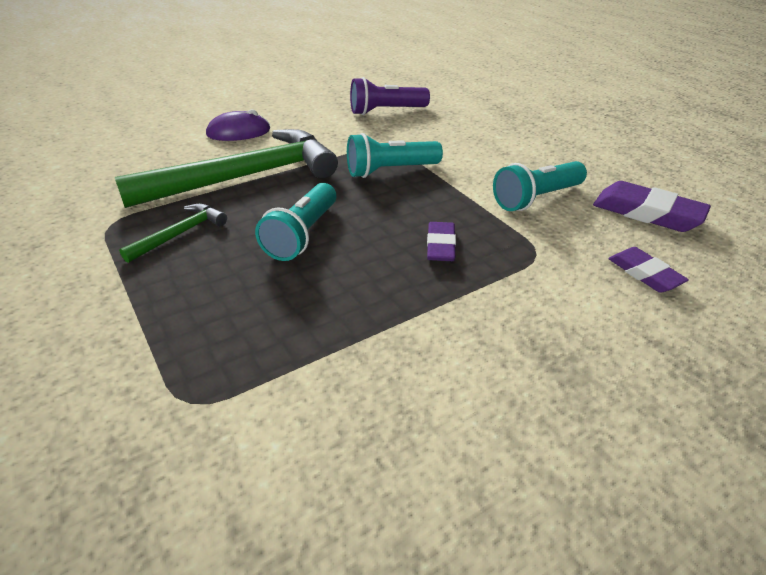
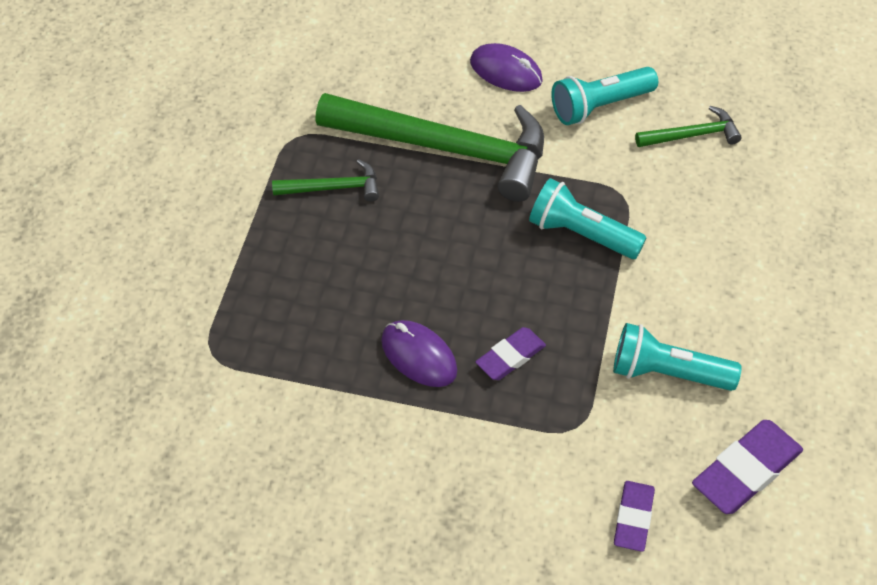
camera: 45 degrees right, 15 degrees up
(302, 235) = (419, 259): turquoise flashlight -> turquoise flashlight (600, 106)
(379, 284) = (419, 356): none -> purple mouse
(386, 111) = (692, 135): purple flashlight -> green hammer
(647, 213) = (746, 471): purple eraser -> purple eraser turned 60 degrees clockwise

